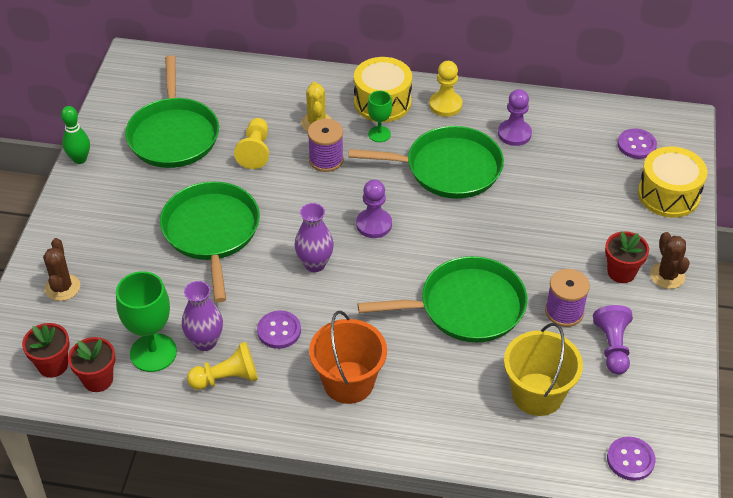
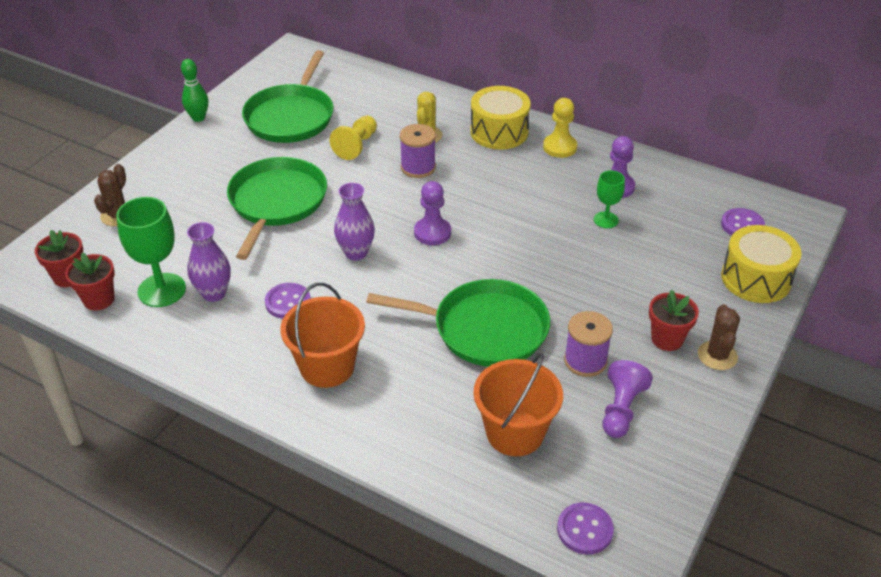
camera: 20 degrees right, 5 degrees down
(227, 378) = (214, 330): yellow pawn -> none
(379, 134) = (481, 157): green goblet -> green goblet (606, 220)
(448, 168) = (532, 201): green pan -> none
(537, 394) = (515, 433): yellow bucket -> orange bucket

